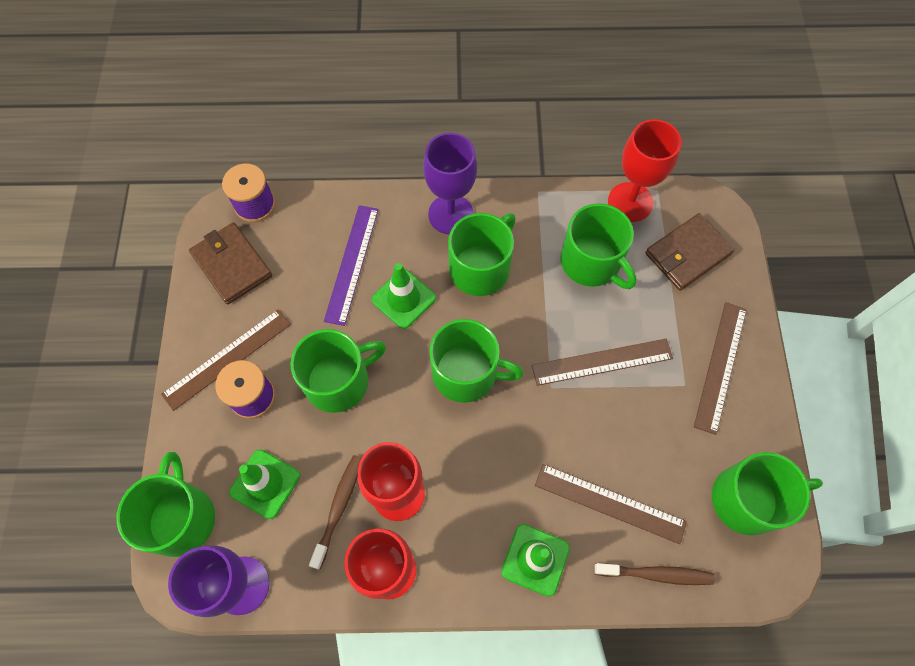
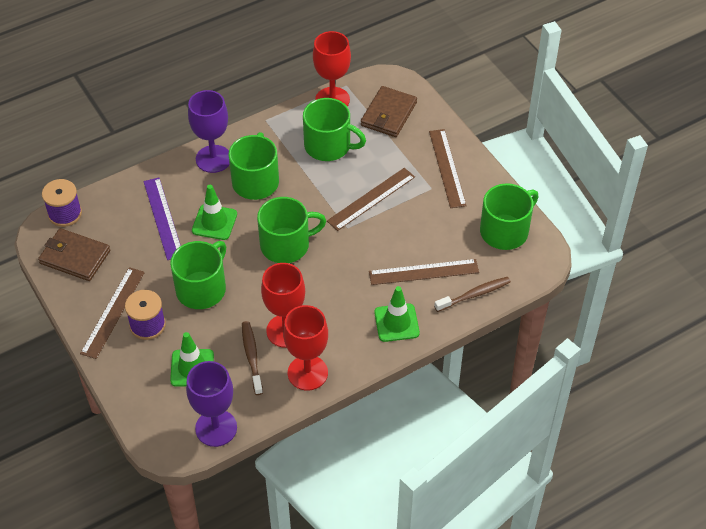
camera: 30 degrees left, 15 degrees down
(181, 518) = (147, 413): green mug -> none

